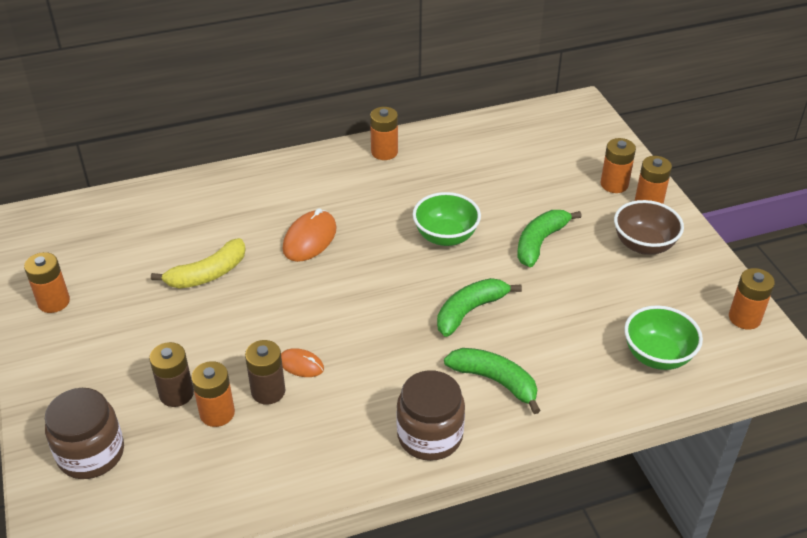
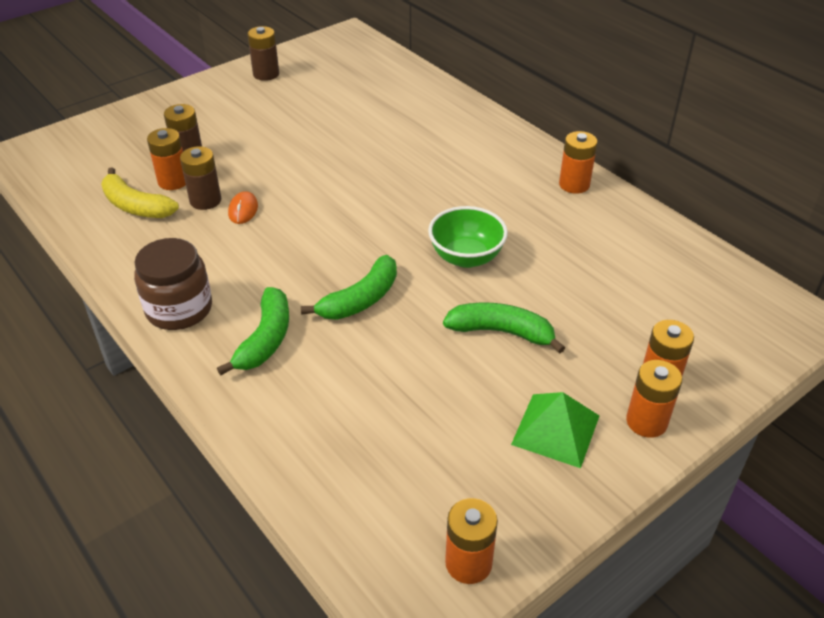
camera: 70 degrees right, 0 degrees up
(54, 302) = (266, 74): orange battery -> brown battery
(91, 453) = (117, 136): brown jar -> none
(207, 274) = (332, 131): yellow banana -> yellow banana (136, 206)
(310, 239) = (409, 172): orange mouse -> none
(470, 311) = (360, 299): green banana -> green banana turned 105 degrees clockwise
(643, 245) = (555, 429): brown bowl -> green pyramid
(657, 356) = (356, 473): green bowl -> none

